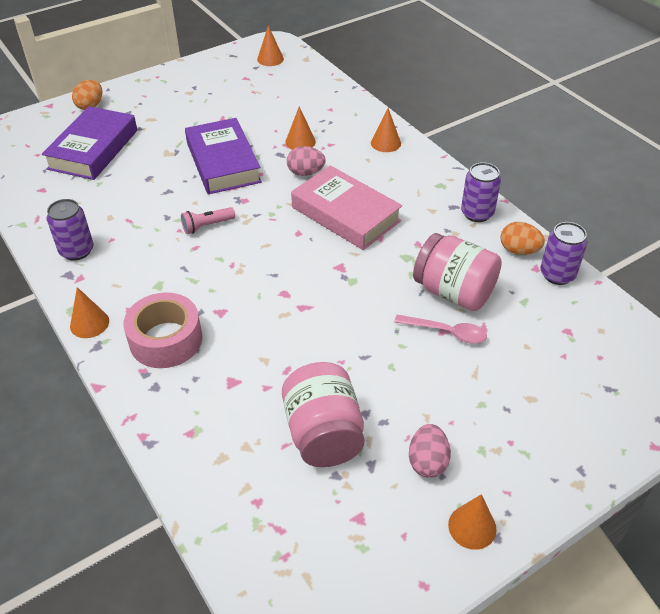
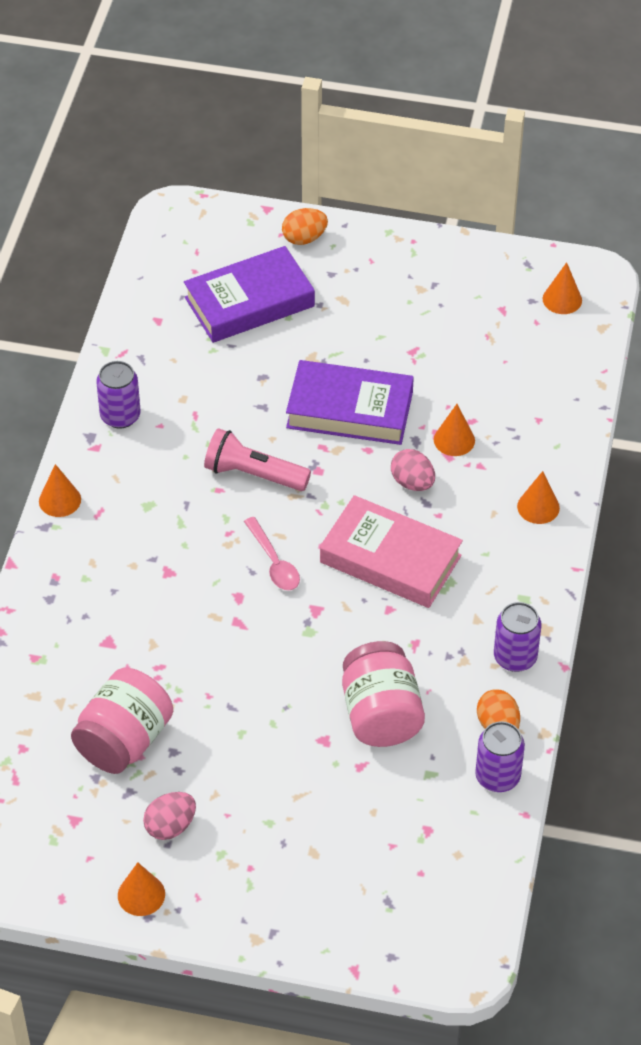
camera: 45 degrees right, 5 degrees up
(166, 340) = (100, 563): pink tape -> none
(207, 226) = (253, 474): pink flashlight -> pink flashlight, size x1.61
(223, 162) = (349, 410): purple book -> purple book turned 75 degrees clockwise
(345, 214) = (390, 559): pink book -> pink book turned 60 degrees counterclockwise
(447, 332) = (324, 744): pink spoon -> pink spoon (274, 563)

